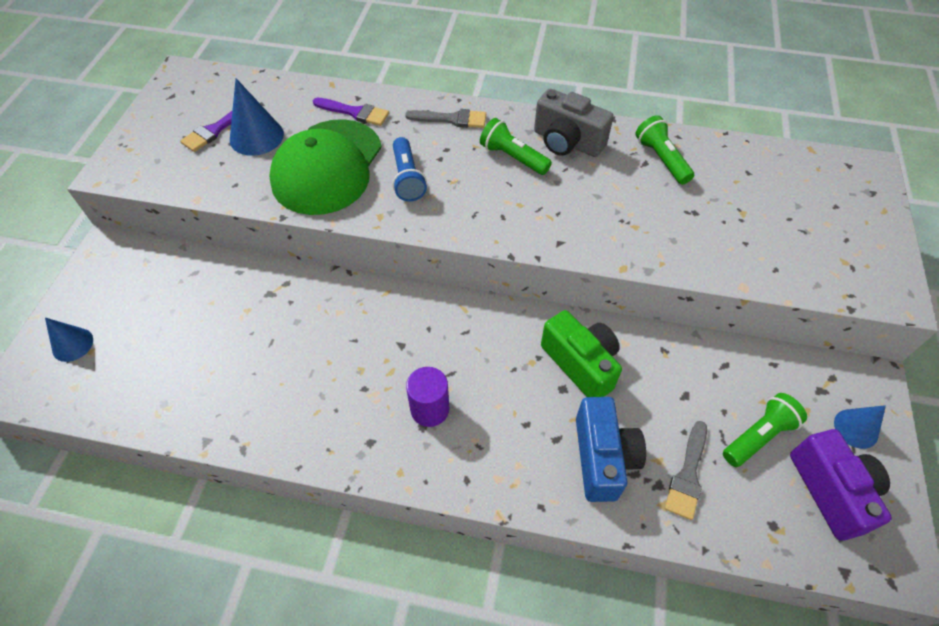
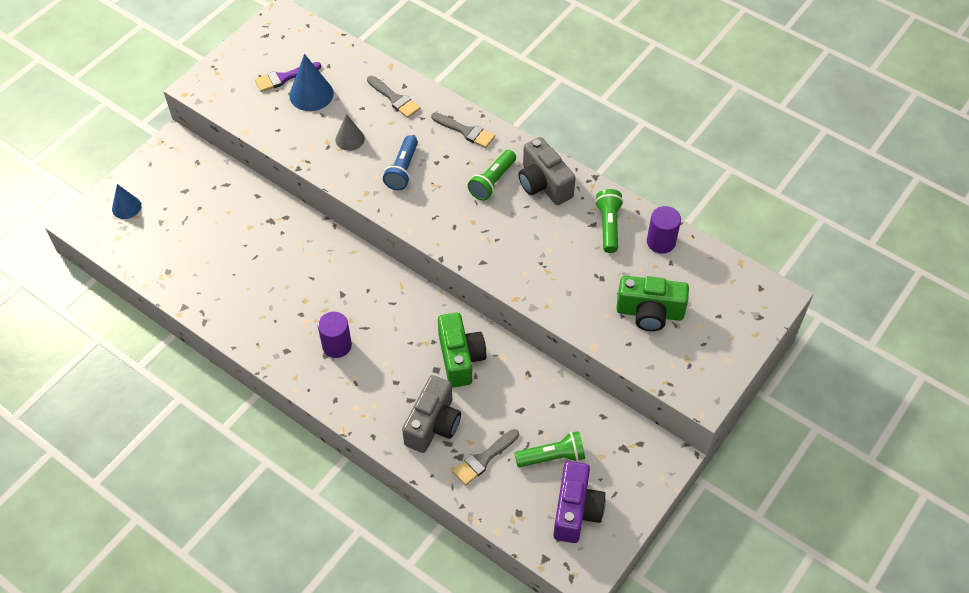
camera: 25 degrees right, 0 degrees up
(327, 167) = (350, 139): green cap -> grey cone
(355, 112) = (394, 99): purple brush -> grey brush
(513, 157) = (492, 182): green flashlight -> green flashlight turned 120 degrees counterclockwise
(602, 458) = (433, 424): blue camera -> grey camera
(723, 156) = (661, 242): none -> purple cylinder
(770, 229) = (649, 313): none -> green camera
(856, 428) = (627, 482): blue cone -> none

